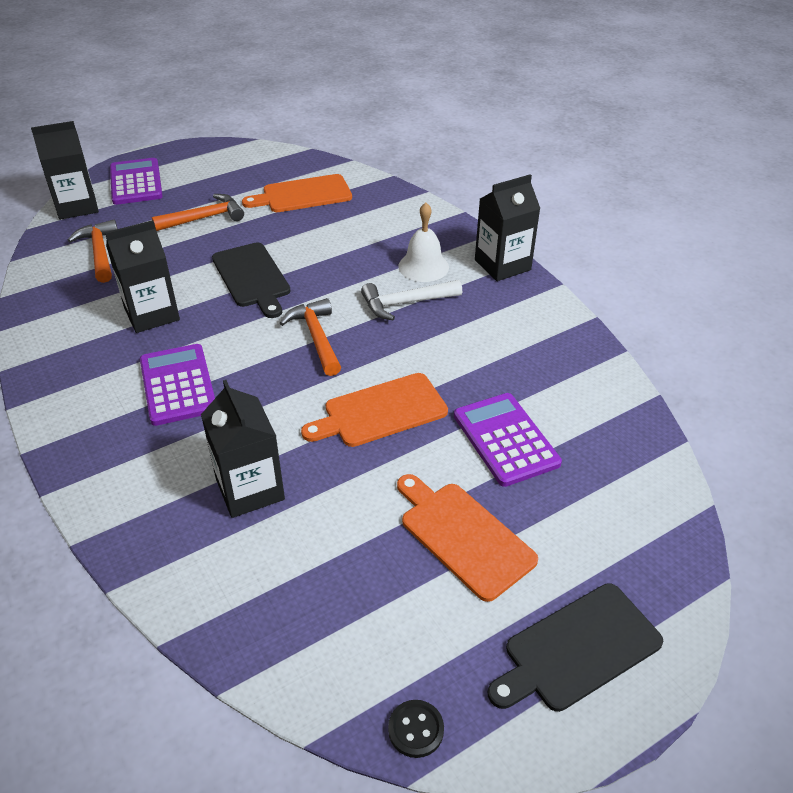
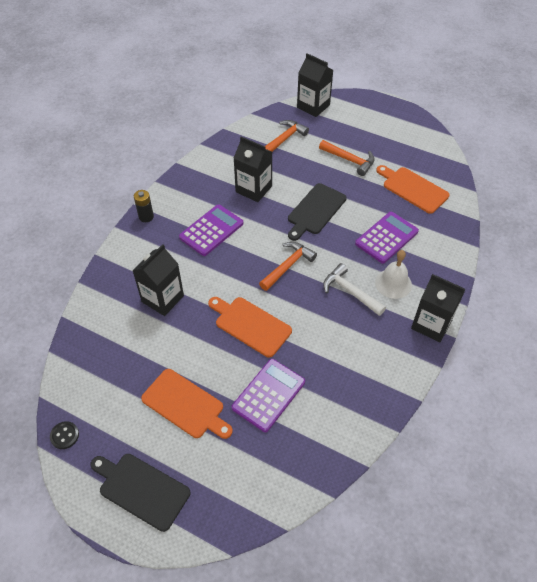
camera: 60 degrees right, 10 degrees up
(67, 447) = (146, 217): none -> black battery
(136, 182) = (355, 113): purple calculator -> purple calculator (386, 237)
(463, 536) = (185, 405): orange cutting board -> orange cutting board turned 105 degrees clockwise

